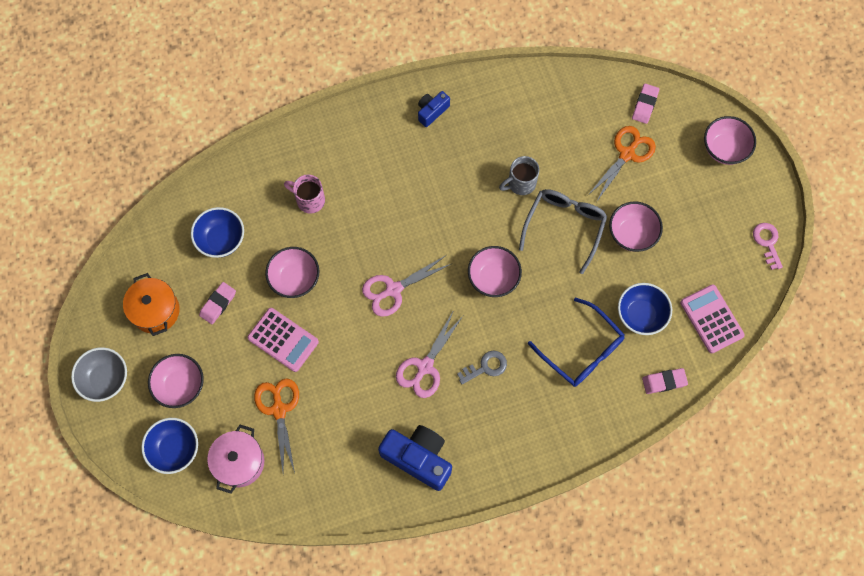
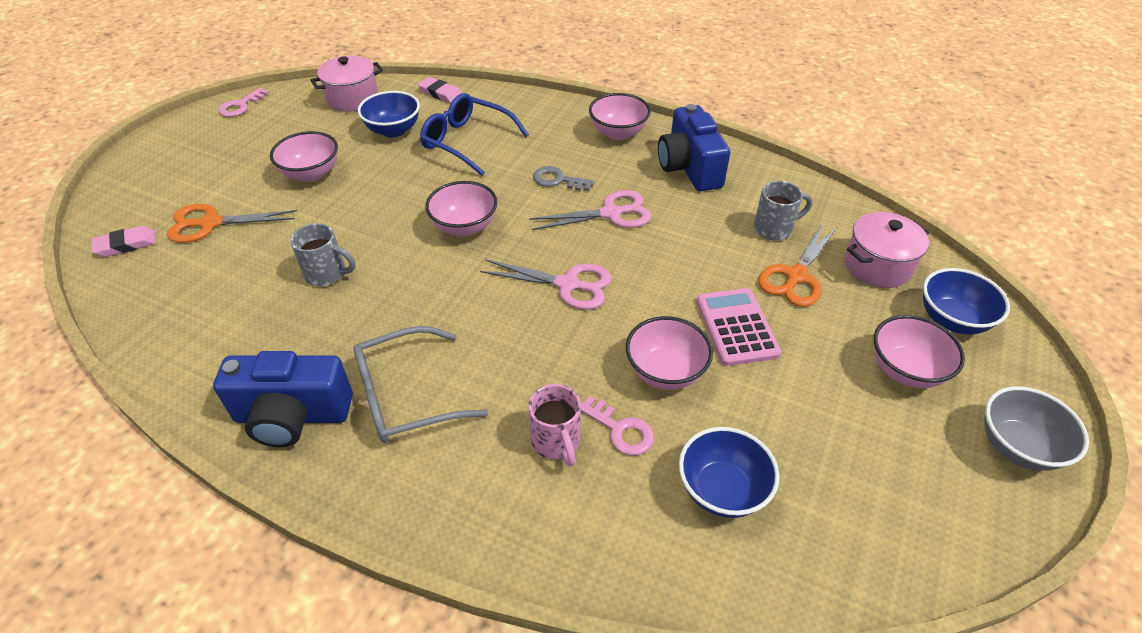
camera: 135 degrees left, 25 degrees down
(156, 311) = (889, 474): orange pot -> none
(218, 304) = (789, 418): pink eraser -> none
(287, 230) = (620, 430): none -> pink key
(320, 443) = (774, 229): none -> grey mug
(432, 111) = (292, 416): blue camera -> blue camera, size x1.88
(564, 227) = (350, 216): grey glasses -> grey glasses (408, 395)
(581, 349) = (468, 142): blue glasses -> blue glasses turned 60 degrees counterclockwise
(711, 319) = (353, 98): pink calculator -> pink pot
(724, 149) = (147, 170): pink bowl -> pink bowl (618, 133)

